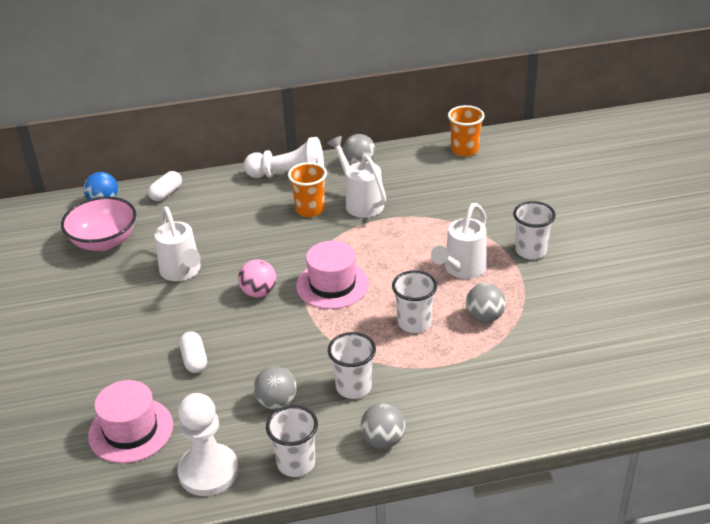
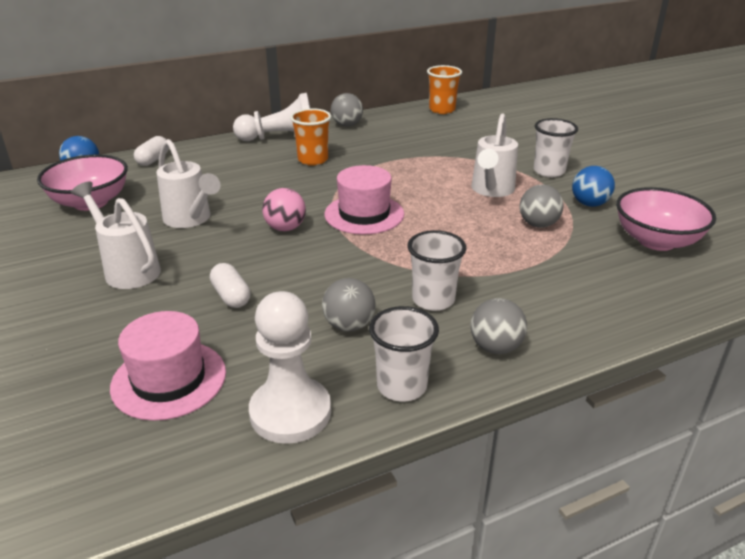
camera: 15 degrees left, 5 degrees down
(360, 202) = (361, 150): white watering can -> white watering can (127, 269)
(414, 323) = (468, 236): white cup -> none
(547, 298) = (589, 204): none -> blue ball
(584, 351) = (656, 241): none -> pink bowl

